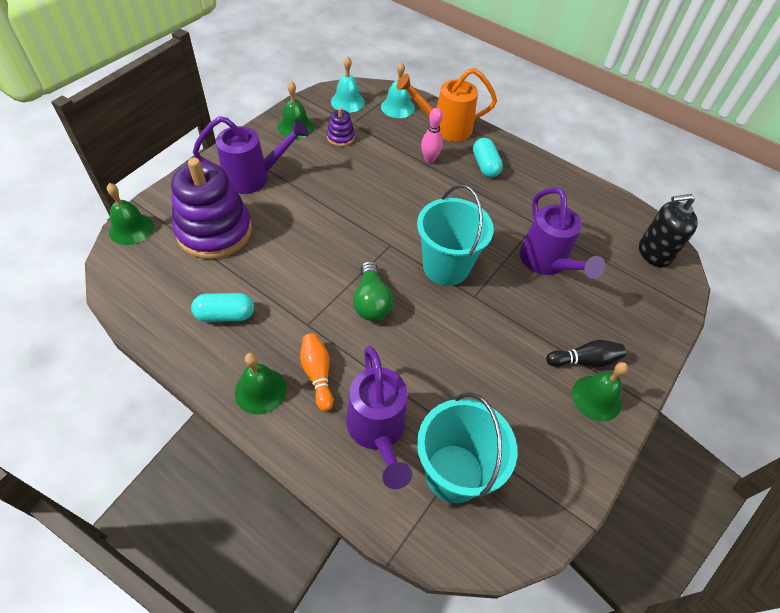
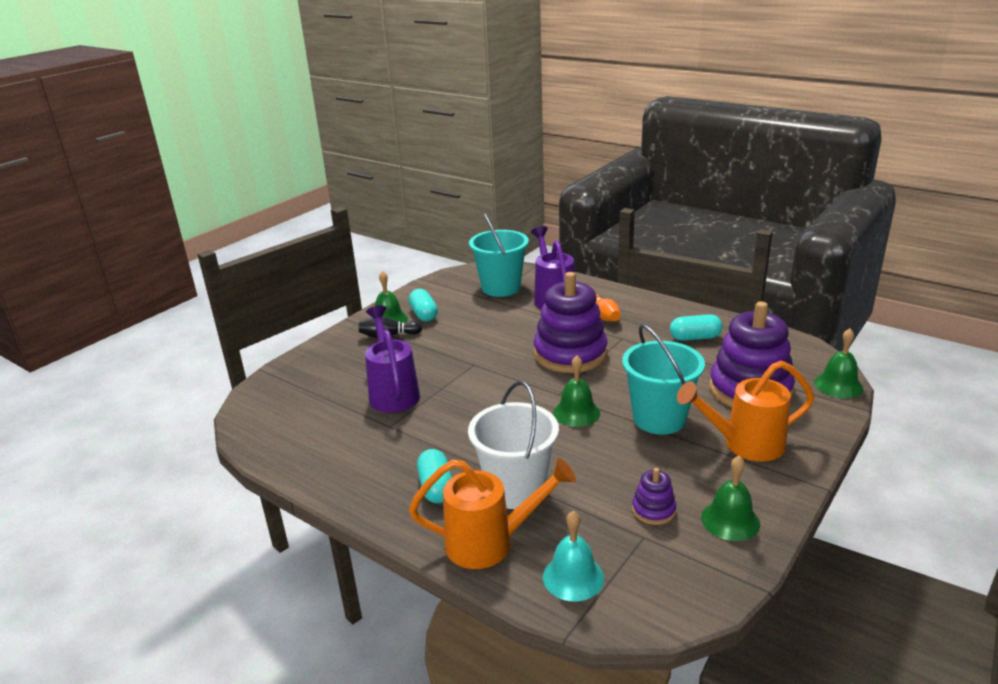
camera: 175 degrees left, 25 degrees down
(253, 177) = (745, 444): purple watering can -> orange watering can
(260, 390) = (642, 307): green bell -> green bell (576, 412)
(347, 102) = (665, 579): turquoise bell -> none
(371, 301) = (570, 354): green light bulb -> purple stacking toy
(429, 159) = (516, 489): pink bowling pin -> white bucket
(446, 267) = (499, 381): turquoise bucket -> turquoise bucket (659, 419)
(553, 406) = (424, 314): none -> turquoise capsule
(654, 253) = (268, 410): black soap dispenser -> none

